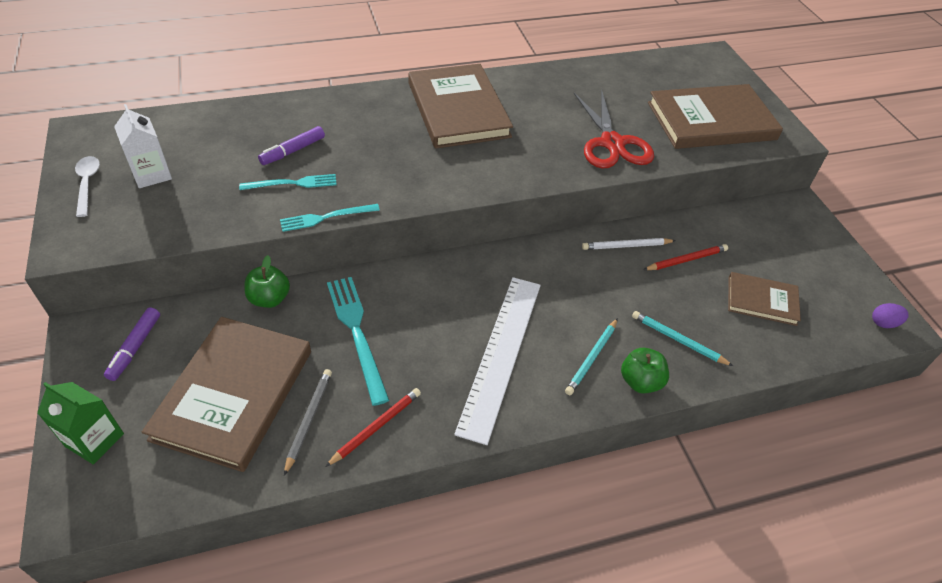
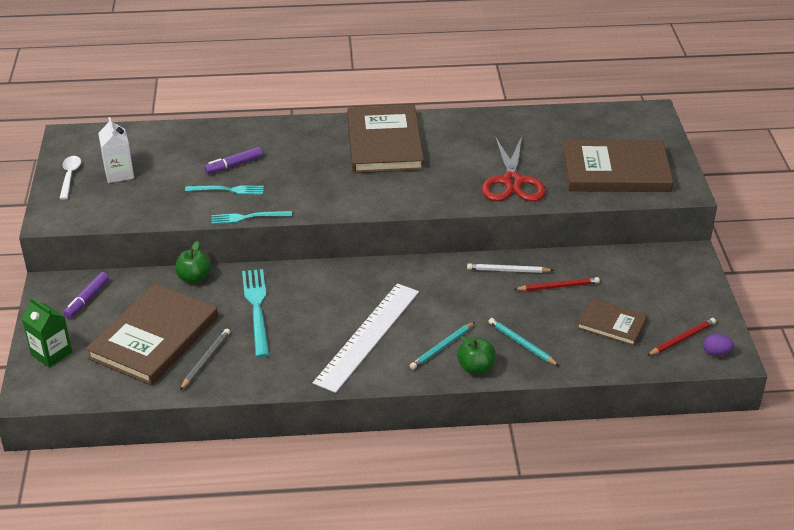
camera: 15 degrees right, 10 degrees down
(376, 427) = (255, 371): red pencil -> red pencil (682, 339)

